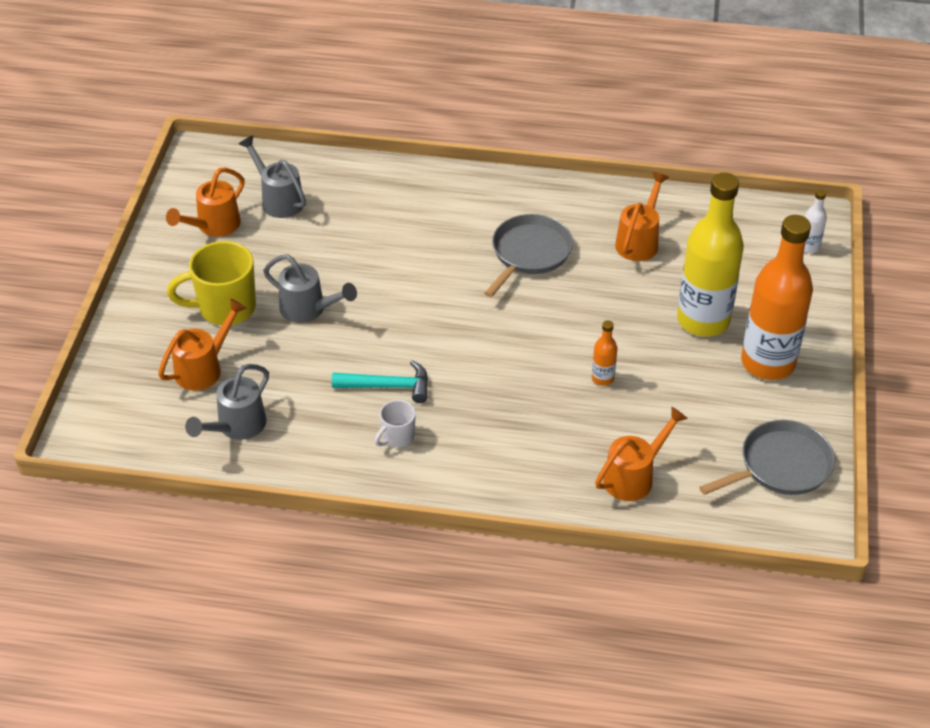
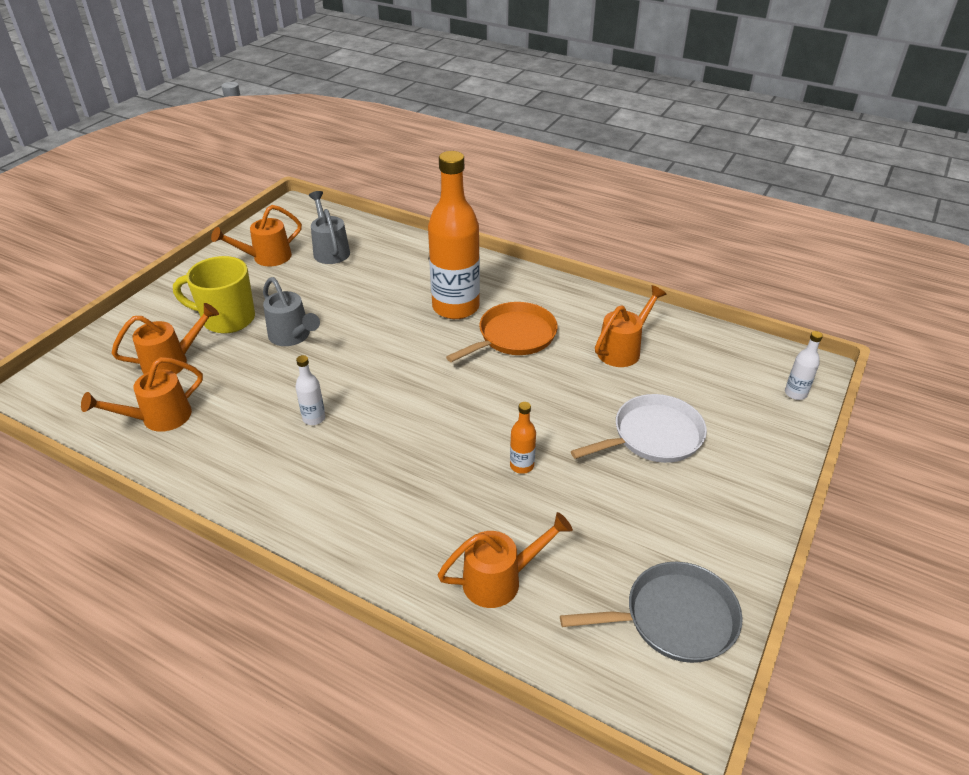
camera: 20 degrees right, 5 degrees down
(237, 426) = (159, 418): grey watering can -> orange watering can
(388, 386) = (314, 418): turquoise hammer -> white bottle
(397, 437) = (290, 467): white mug -> none
(529, 253) = (514, 336): grey pan -> orange pan
(703, 320) = (653, 436): yellow bottle -> white pan
(768, 363) = (705, 497): orange bottle -> orange bottle (455, 307)

